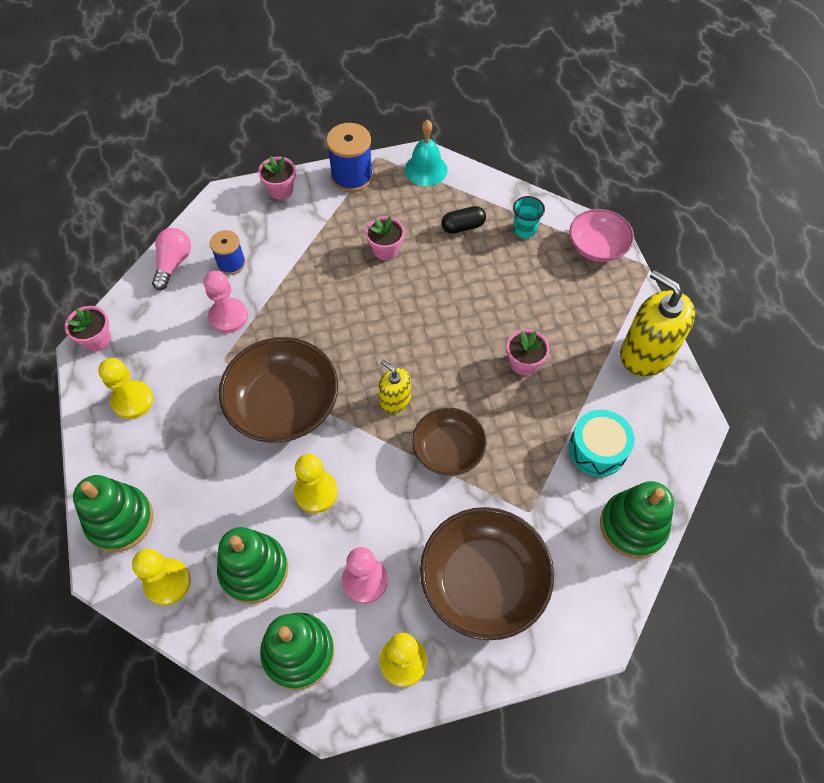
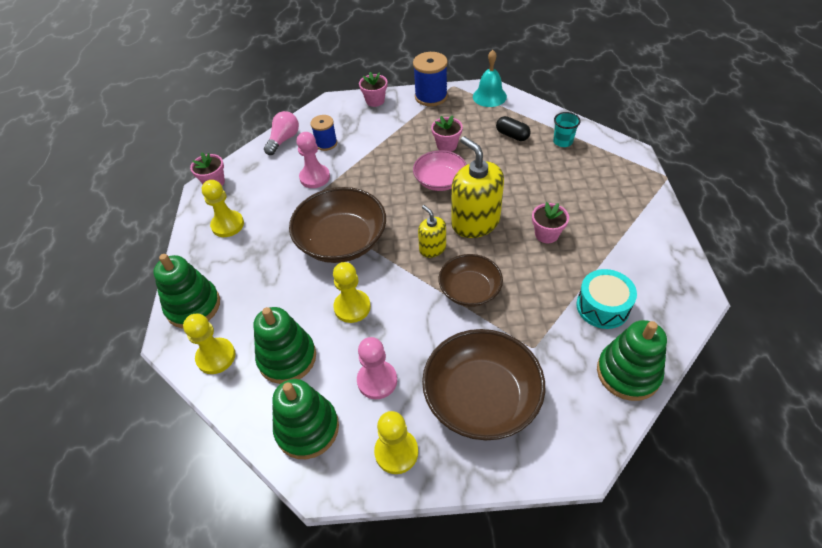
camera: 15 degrees right, 10 degrees down
(463, 226) = (512, 135): black capsule -> black capsule turned 45 degrees clockwise
(597, 246) = (623, 158): pink bowl -> pink bowl (440, 181)
(646, 353) = (657, 239): yellow soap dispenser -> yellow soap dispenser (475, 222)

